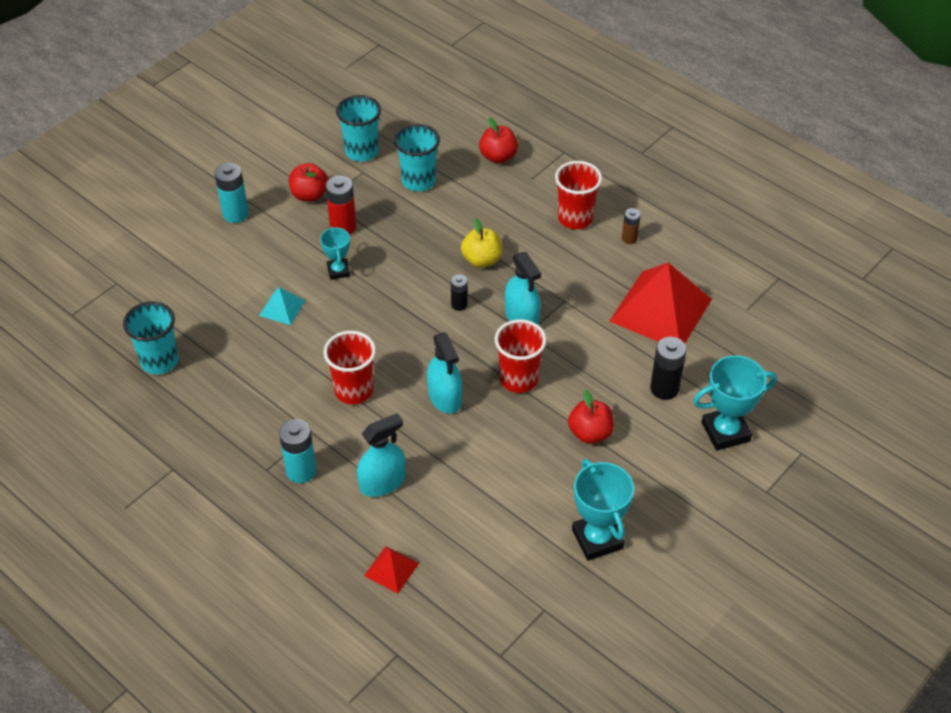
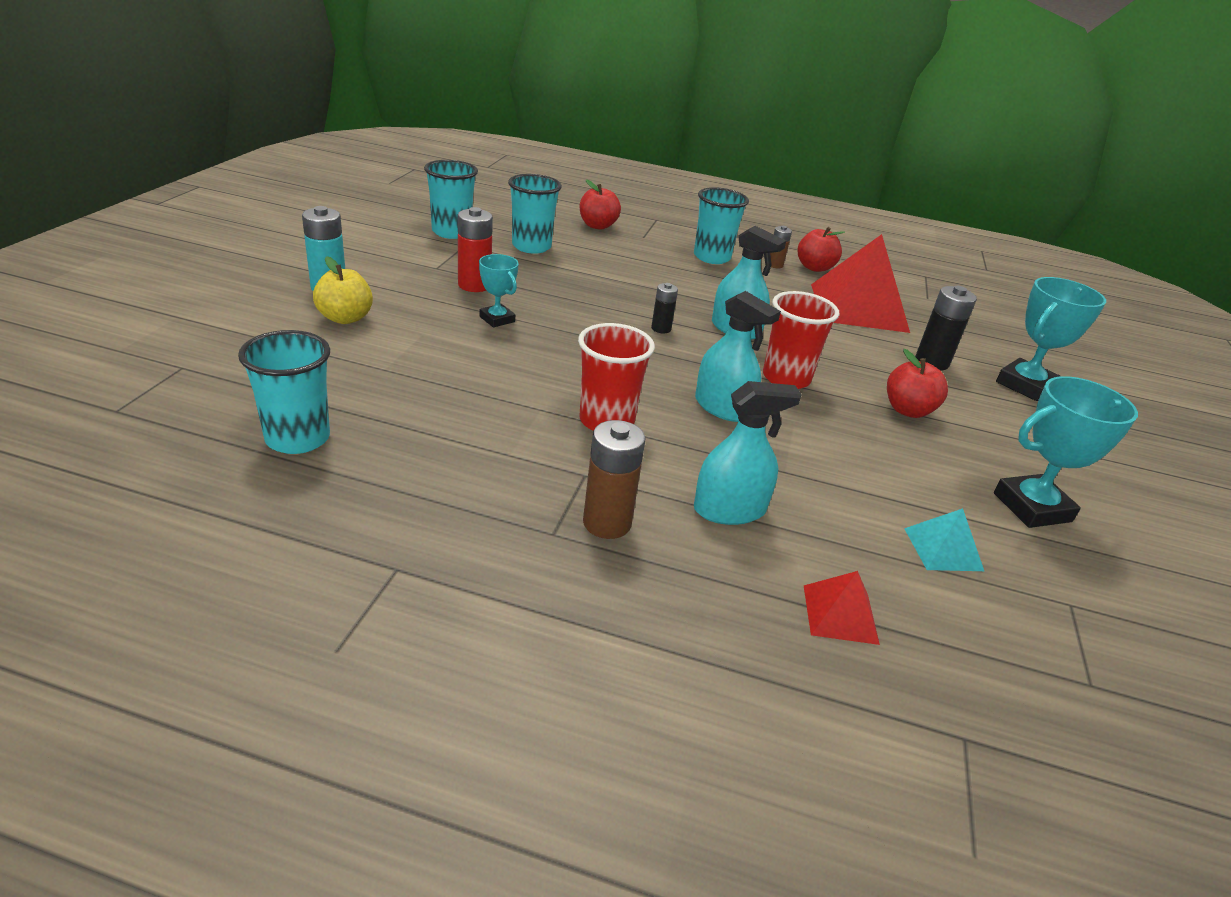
camera: 30 degrees left, 15 degrees down
(282, 308) = (449, 359): turquoise pyramid -> turquoise pyramid (943, 549)
(301, 471) = (607, 523): turquoise battery -> brown battery
(309, 195) = (414, 266): red apple -> red apple (814, 268)
(382, 482) = (729, 510): turquoise spray bottle -> turquoise spray bottle turned 45 degrees clockwise
(481, 260) = (651, 293): yellow apple -> yellow apple (345, 318)
(575, 218) = (712, 257): red cup -> turquoise cup
(597, 539) = (1032, 507): turquoise trophy -> turquoise trophy turned 60 degrees counterclockwise

